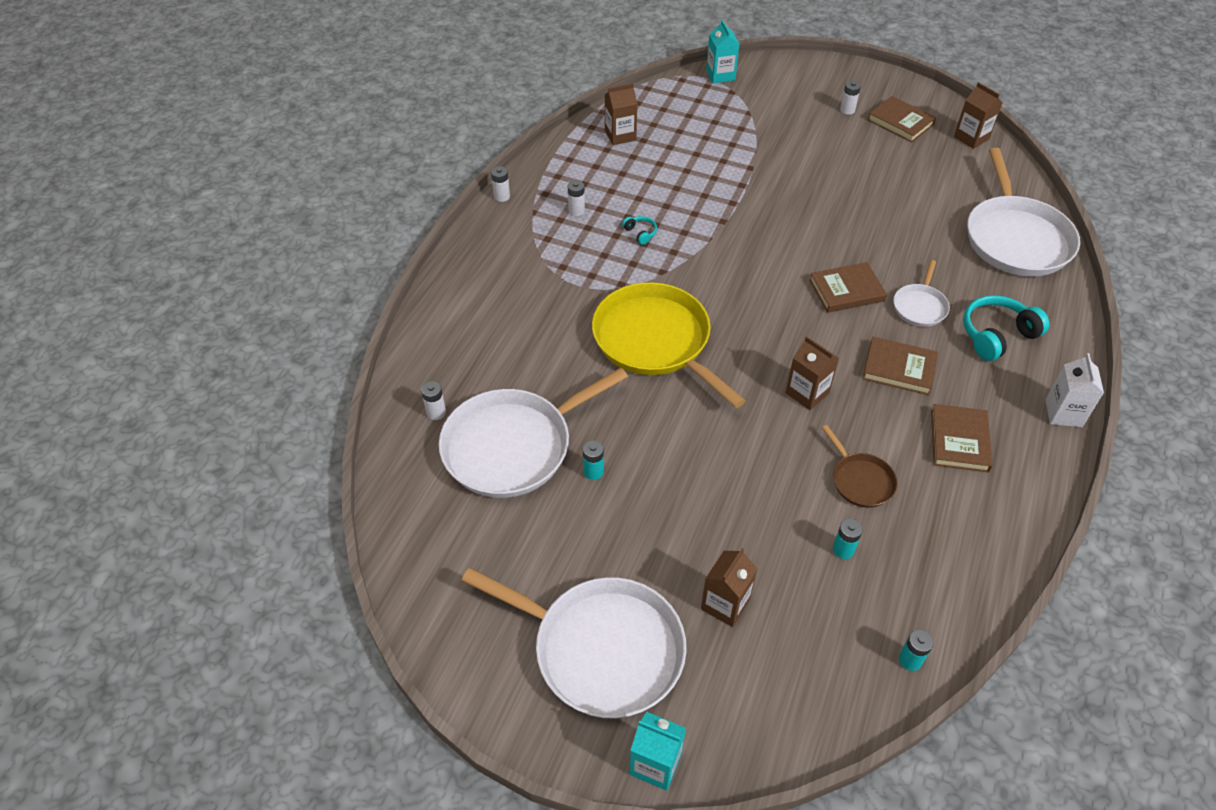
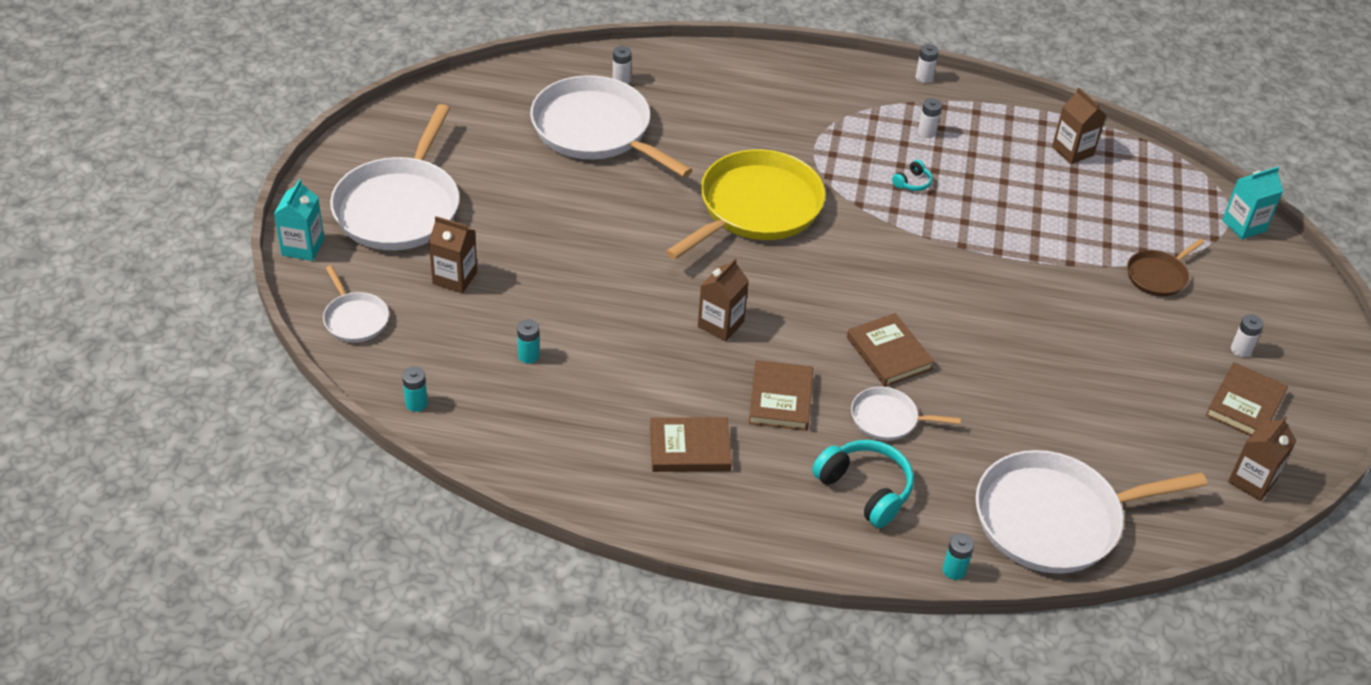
camera: 75 degrees right, 5 degrees down
(593, 472) = (580, 183): turquoise battery -> turquoise battery (954, 570)
(781, 712) = (355, 319): none -> white pan
(860, 480) = (615, 367): brown pan -> brown pan (1158, 276)
(1063, 413) = (758, 545): white carton -> none

